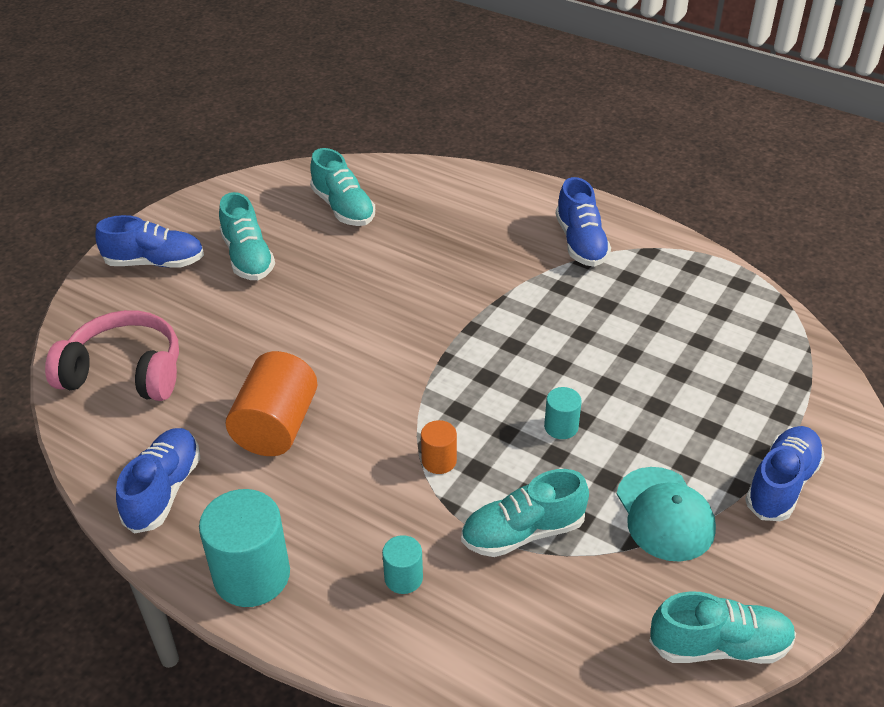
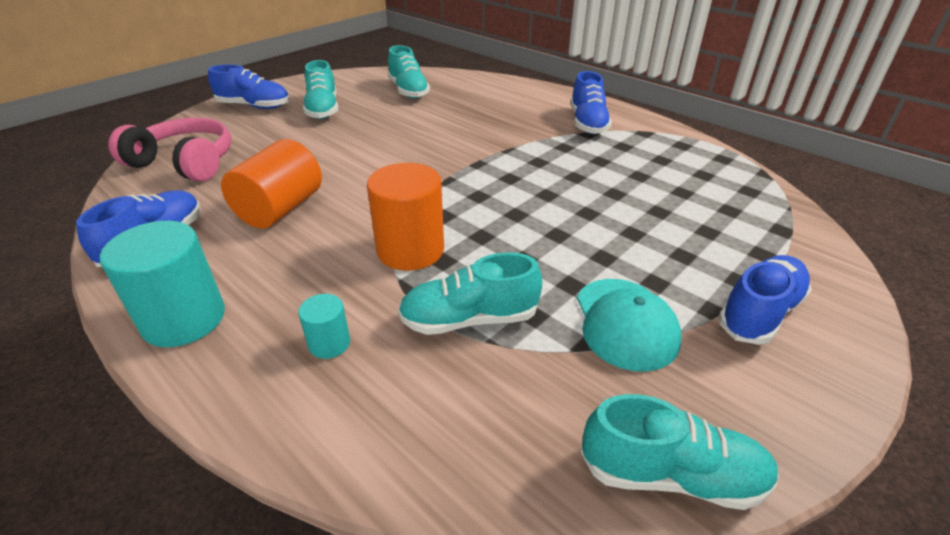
camera: 10 degrees right, 5 degrees down
(439, 461) = (410, 250): orange cylinder -> orange cylinder, size x1.99
(561, 427) = (535, 238): turquoise cylinder -> none

